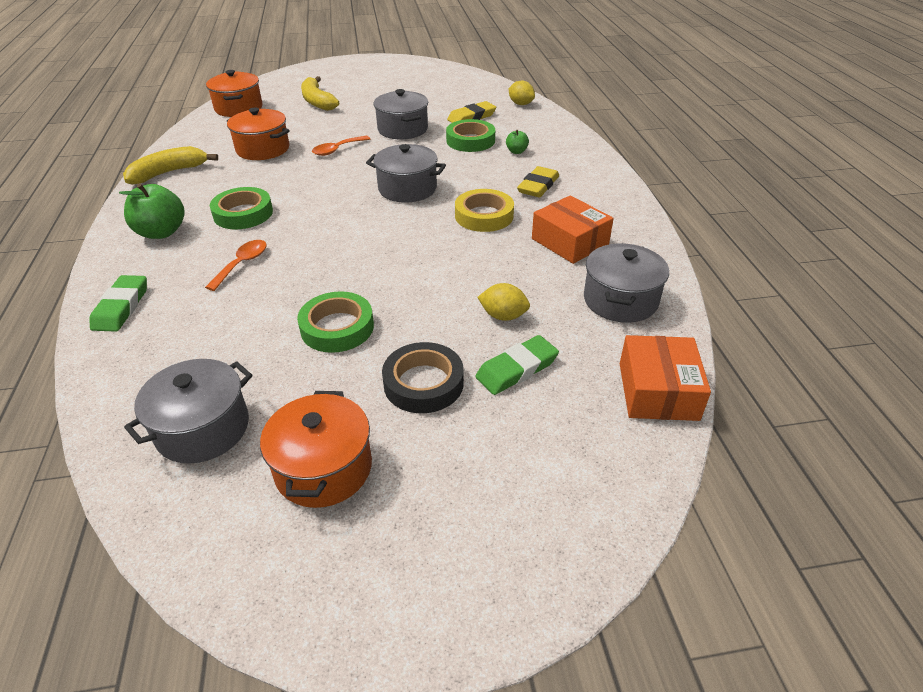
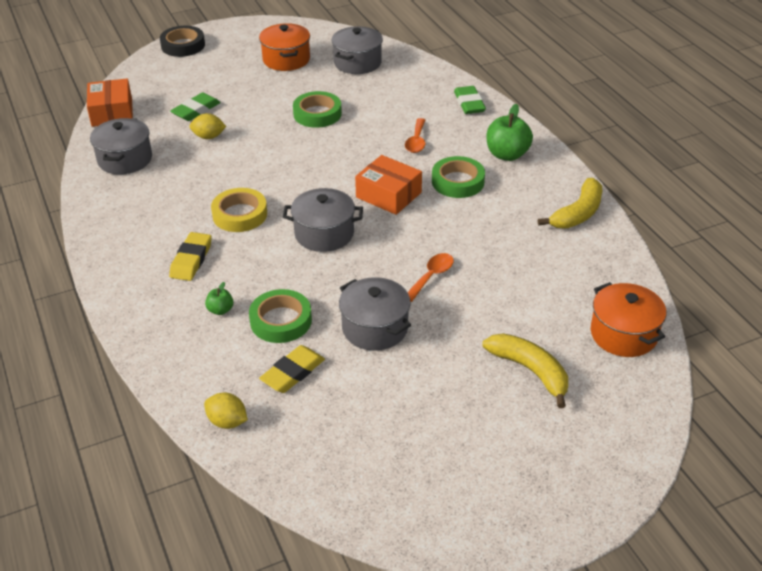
camera: 165 degrees right, 0 degrees up
(263, 149) = (516, 262): orange pot -> none
(423, 383) = (250, 96): black tape -> black tape (183, 45)
(570, 241) = (160, 201): orange box -> orange box (388, 195)

